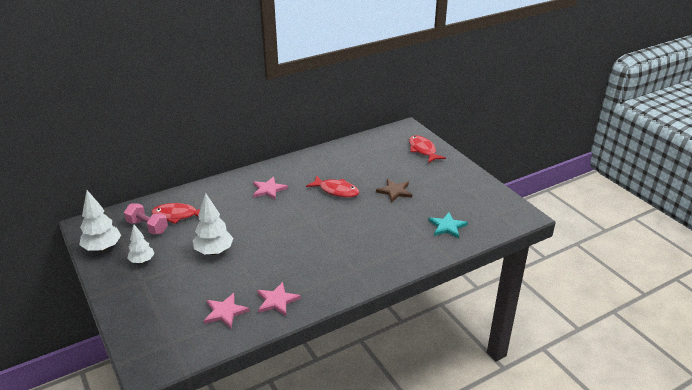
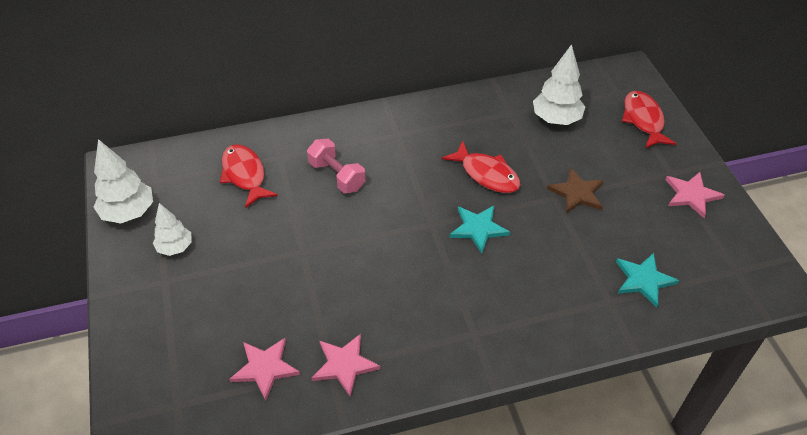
camera: 15 degrees right, 15 degrees up
(147, 227) = (198, 188): pink dumbbell -> pink dumbbell (337, 176)
(178, 215) = (245, 175): red fish -> red fish turned 45 degrees clockwise
(214, 251) = (278, 252): white tree -> white tree (556, 119)
(268, 189) = (386, 152): pink star -> pink star (691, 195)
(340, 218) = (478, 228): none -> turquoise star

